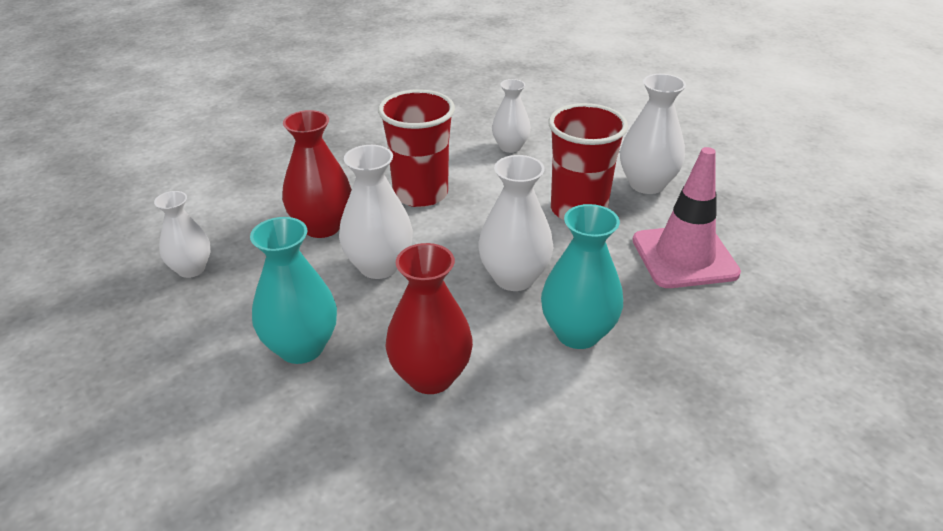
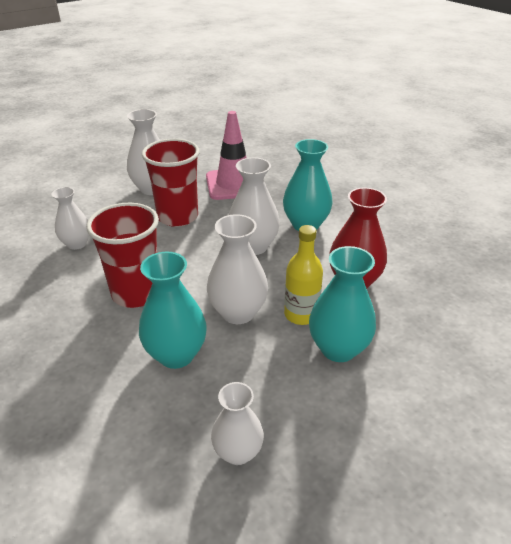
camera: 90 degrees left, 0 degrees up
(322, 226) = (176, 354): red vase -> turquoise vase
(367, 318) = (301, 314): none -> yellow bottle

